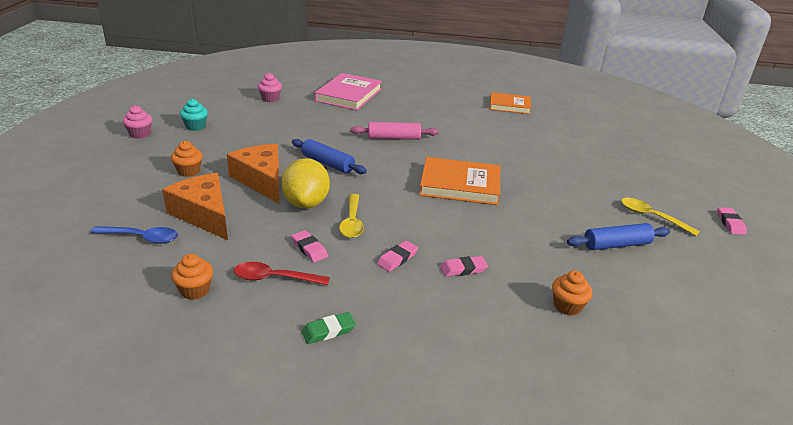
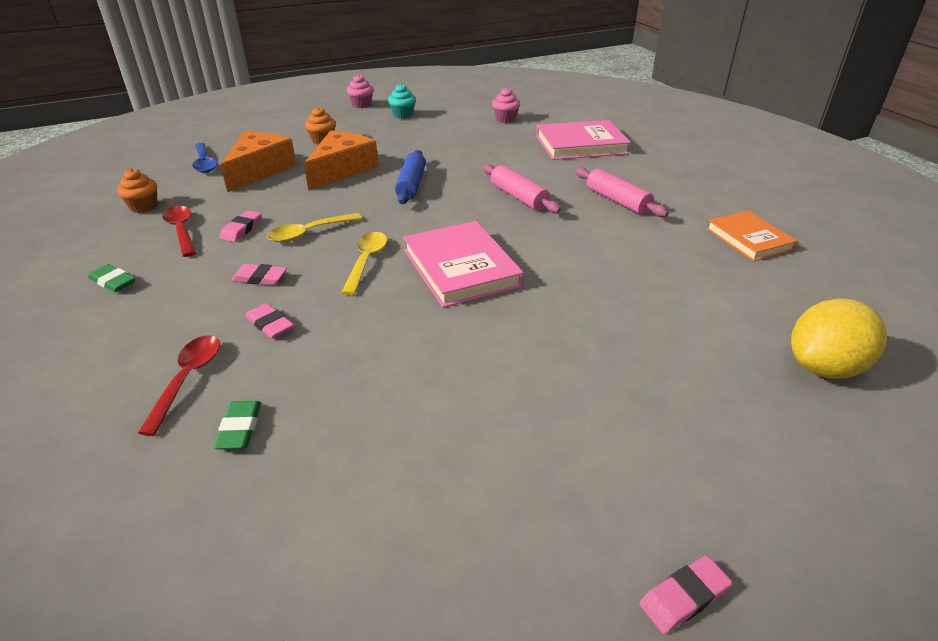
camera: 60 degrees right, 5 degrees up
(306, 203) = (322, 201): yellow lemon -> yellow lemon (824, 367)
(434, 115) = (617, 201): none -> pink rolling pin
(460, 185) = (461, 268): orange book -> pink book
(502, 317) = (188, 379): none -> red spoon
(567, 306) = (240, 428): orange cupcake -> green eraser
(616, 245) = (441, 442): blue rolling pin -> none
(651, 217) = (576, 467): yellow spoon -> yellow spoon (366, 261)

